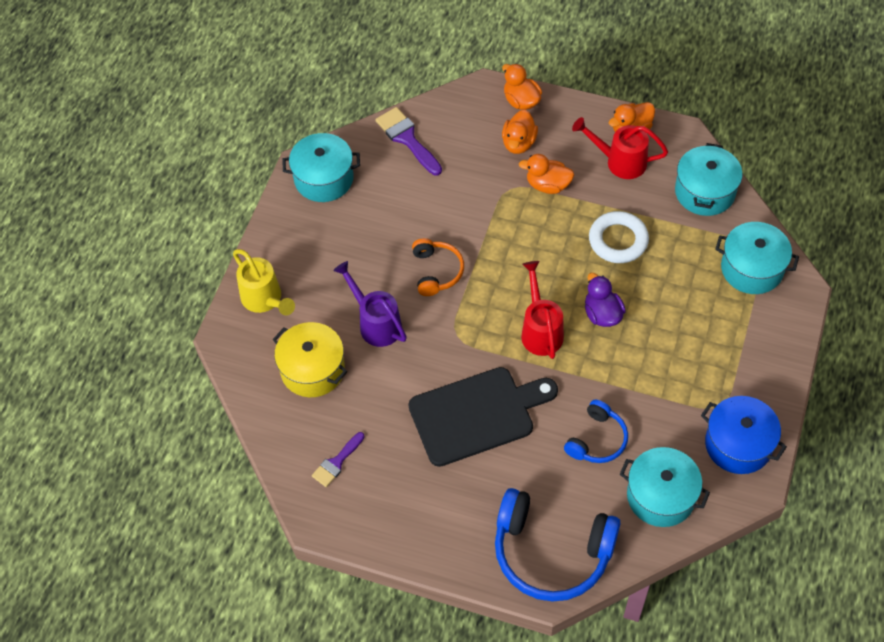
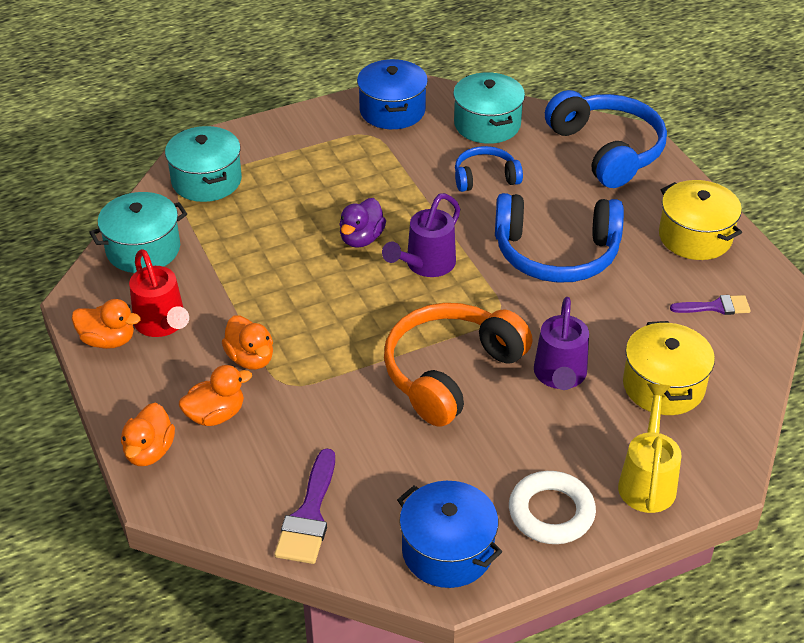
camera: 135 degrees left, 15 degrees down
(324, 178) = (447, 551): turquoise pot -> blue pot
(406, 517) = (695, 237): none -> yellow pot
(436, 271) = (450, 372): orange headphones -> orange headphones, size x1.84
(477, 415) = (556, 253): black cutting board -> blue headphones
(540, 330) = (426, 265): red watering can -> purple watering can
(618, 240) = (266, 273): white ring -> white ring (551, 512)

